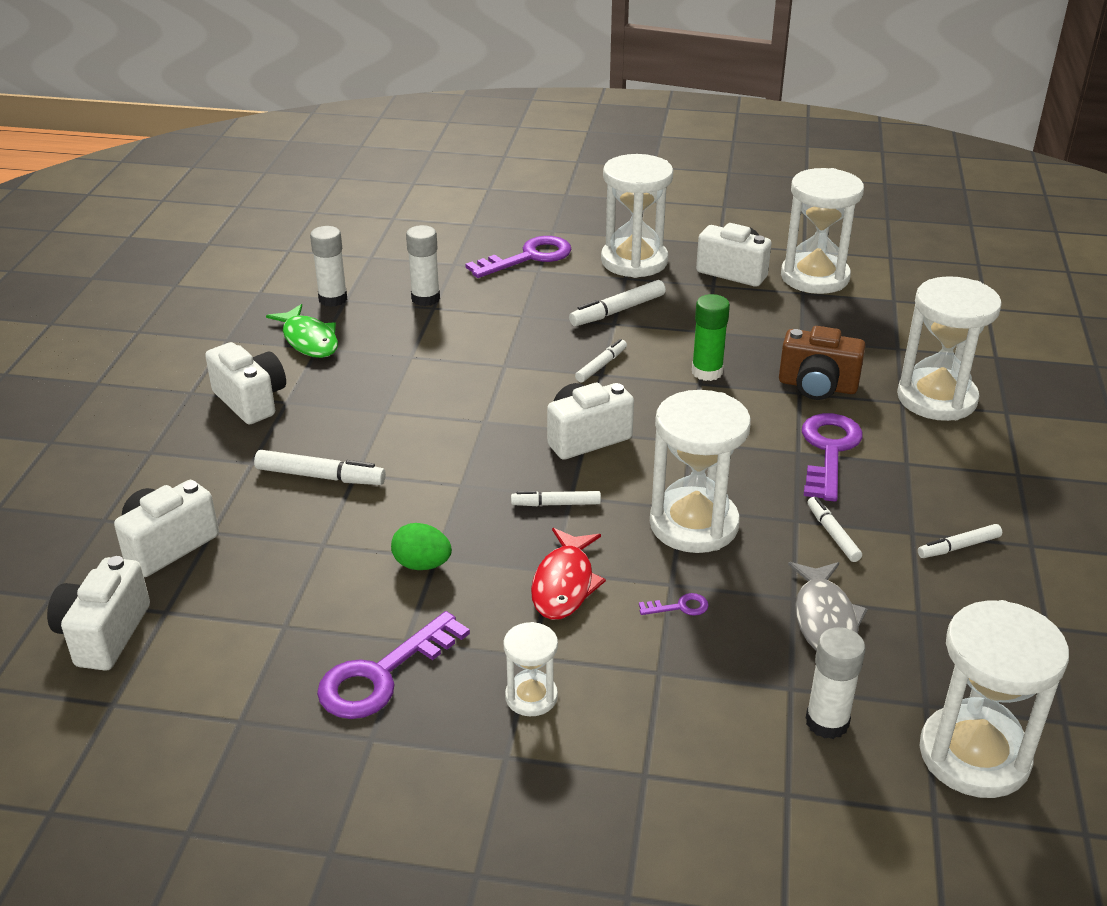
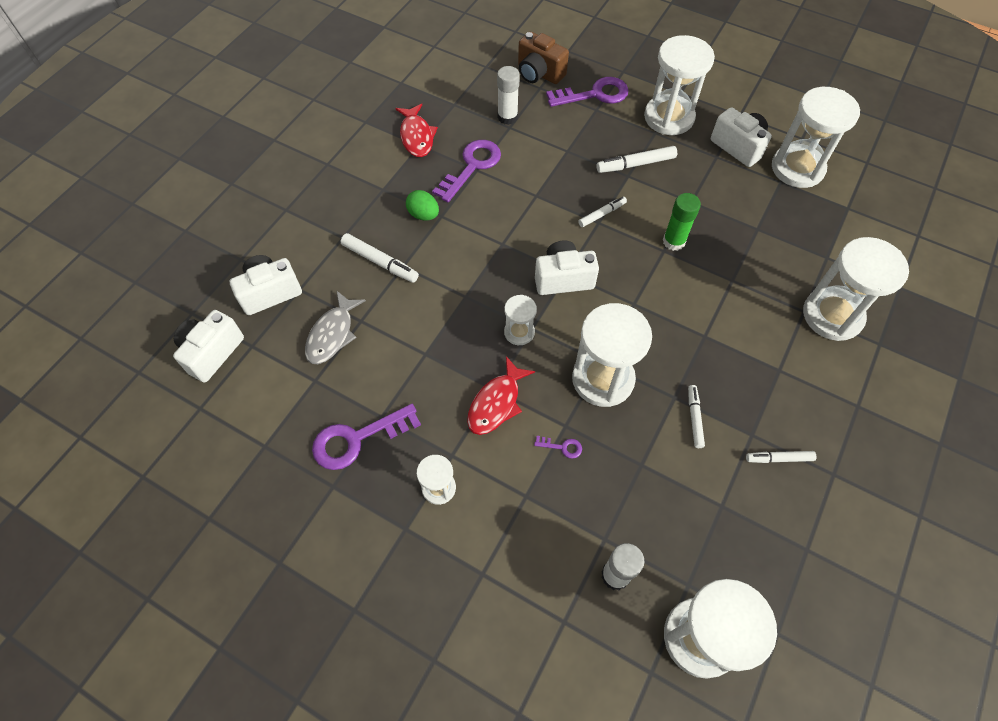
camera: 20 degrees right, 25 degrees up
(251, 401) = (361, 182): white camera -> none
(309, 340) = (417, 136): green fish -> red fish
(333, 299) = (446, 101): white glue stick -> none
(422, 564) = (414, 357): green egg -> green egg (423, 215)
(556, 504) = (519, 332): white marker -> white hourglass
(817, 386) = (748, 278): brown camera -> brown camera (539, 73)
(825, 619) = (654, 490): grey fish -> grey fish (332, 334)
(829, 451) = (728, 341): purple key -> purple key (472, 166)

